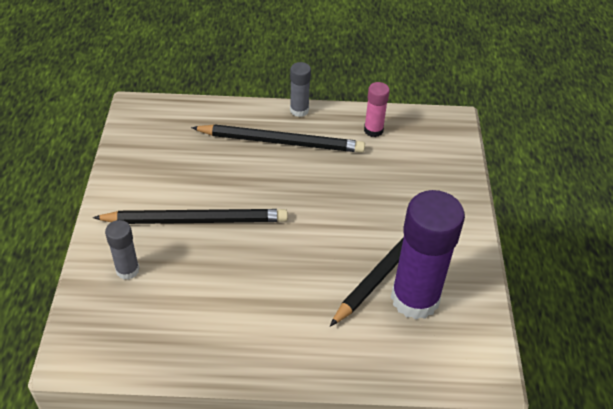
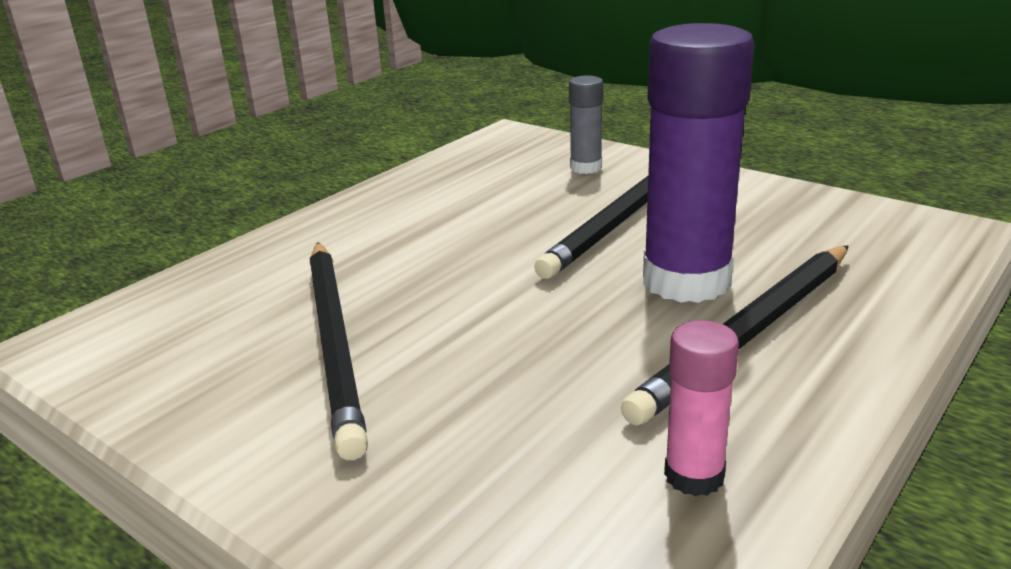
camera: 130 degrees right, 20 degrees down
(299, 110) = (849, 390): grey glue stick -> none
(415, 298) = (248, 333): purple glue stick -> purple glue stick (686, 281)

